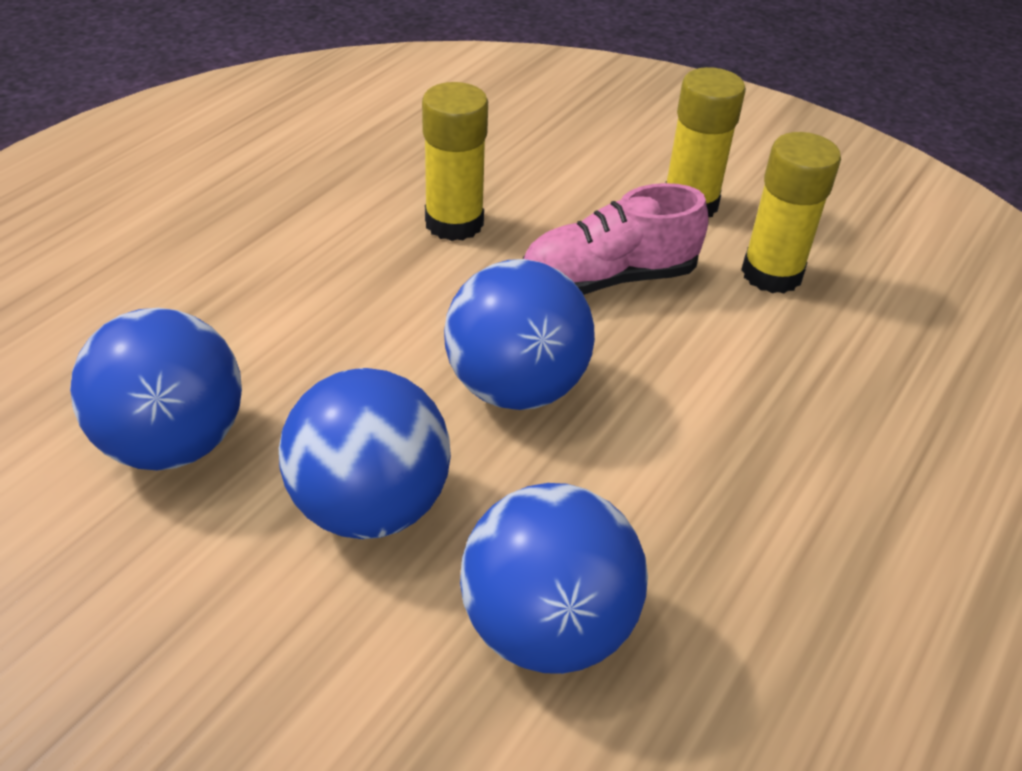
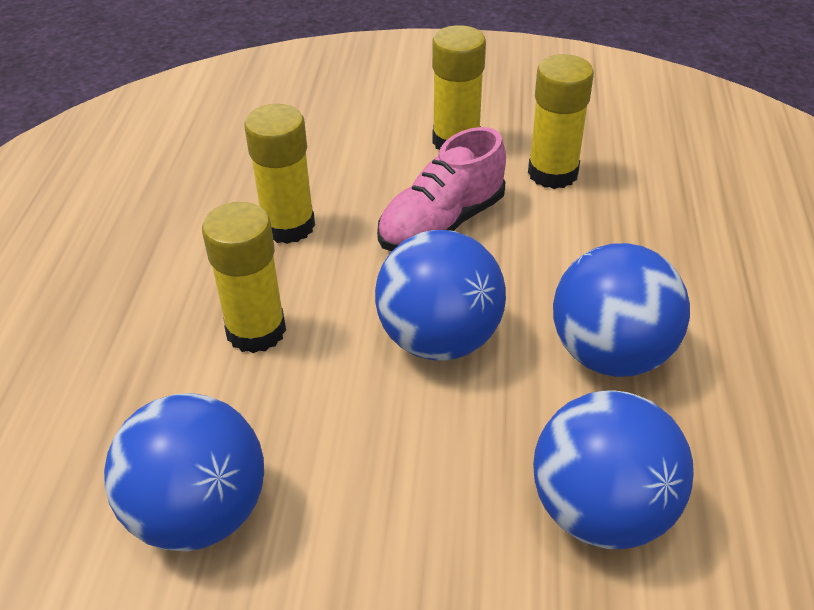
camera: 25 degrees left, 0 degrees up
(348, 306) = (256, 331): none -> yellow glue stick
(370, 506) = (402, 485): blue ball -> blue ball (610, 354)

